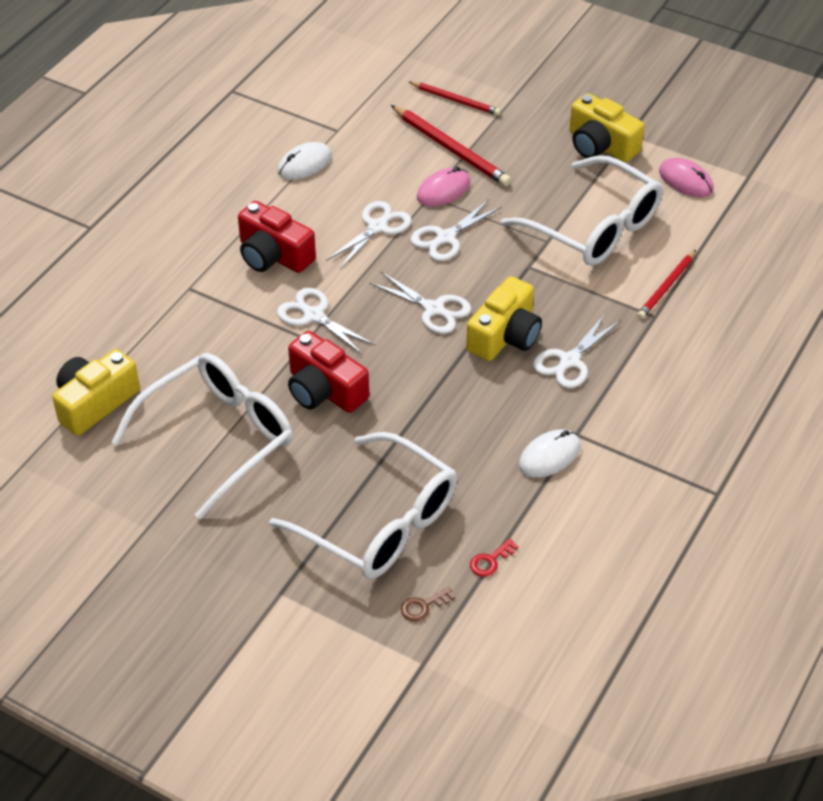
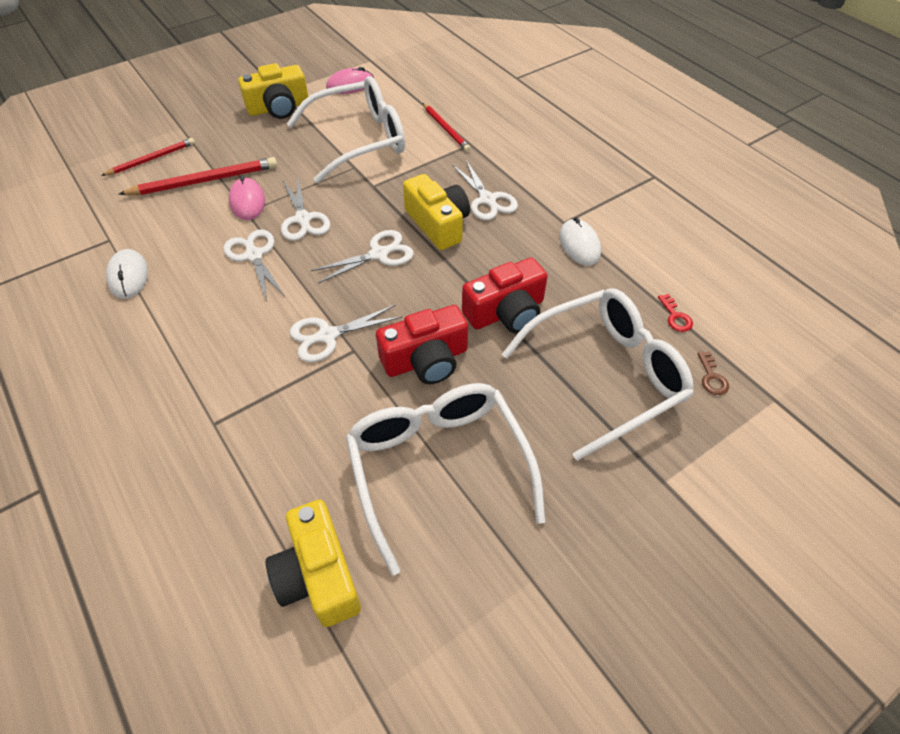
camera: 65 degrees left, 5 degrees up
(273, 255) = (226, 339): red camera -> red camera (506, 312)

